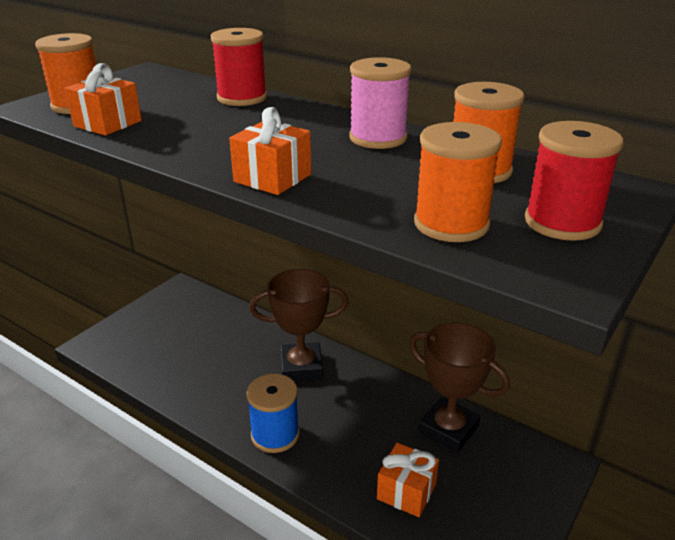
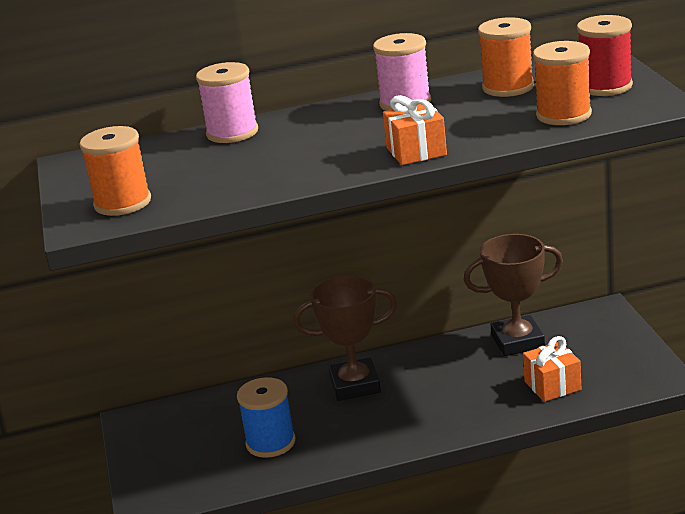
camera: 45 degrees left, 5 degrees down
(107, 124) = (197, 195): orange gift -> none
(242, 98) = (232, 133): red spool -> pink spool
(275, 435) = (420, 427): blue spool -> blue spool (270, 443)
(301, 366) = (355, 385): brown trophy -> brown trophy turned 45 degrees clockwise

